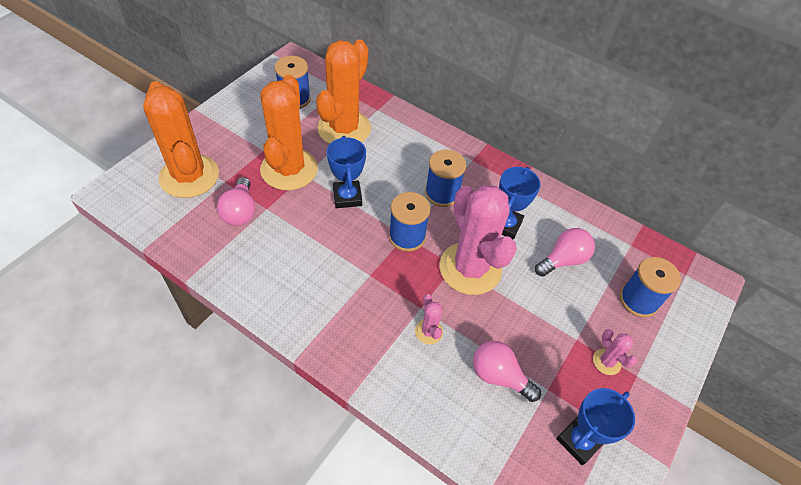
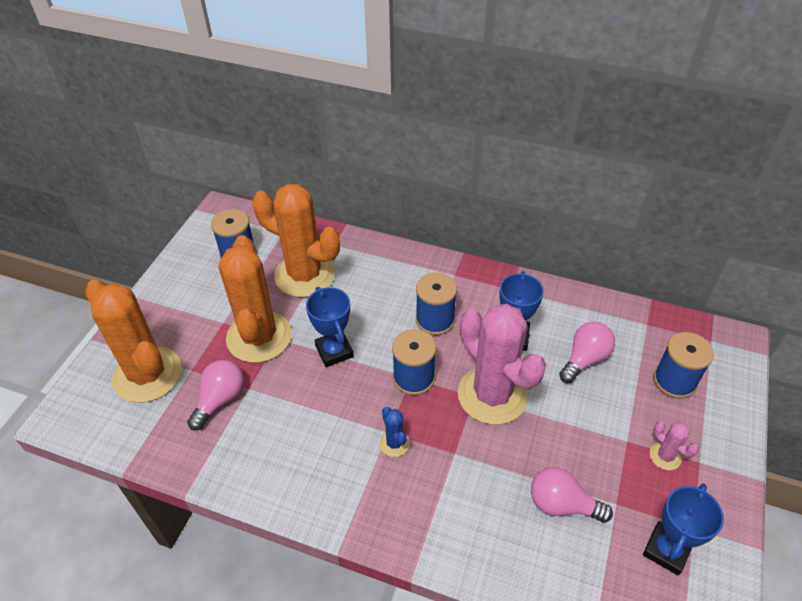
camera: 10 degrees left, 5 degrees down
(240, 211) = (220, 399): pink light bulb -> pink light bulb turned 135 degrees counterclockwise
(344, 129) = (304, 275): orange cactus -> orange cactus turned 75 degrees counterclockwise
(372, 285) = (394, 443): none -> blue cactus
(428, 331) = (472, 477): pink cactus -> none

